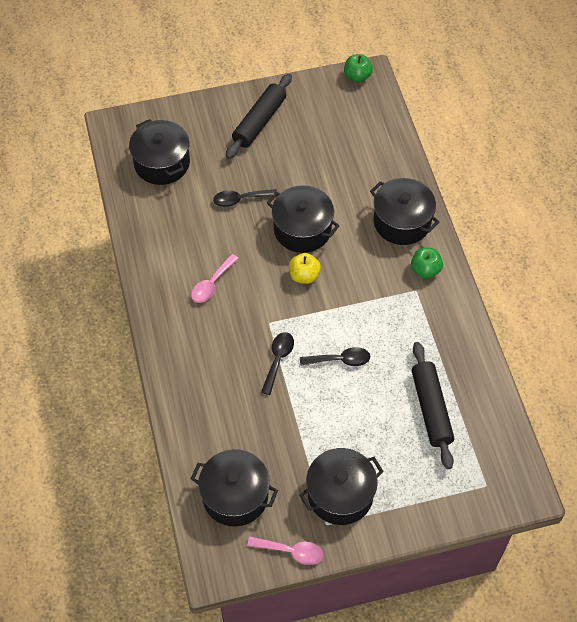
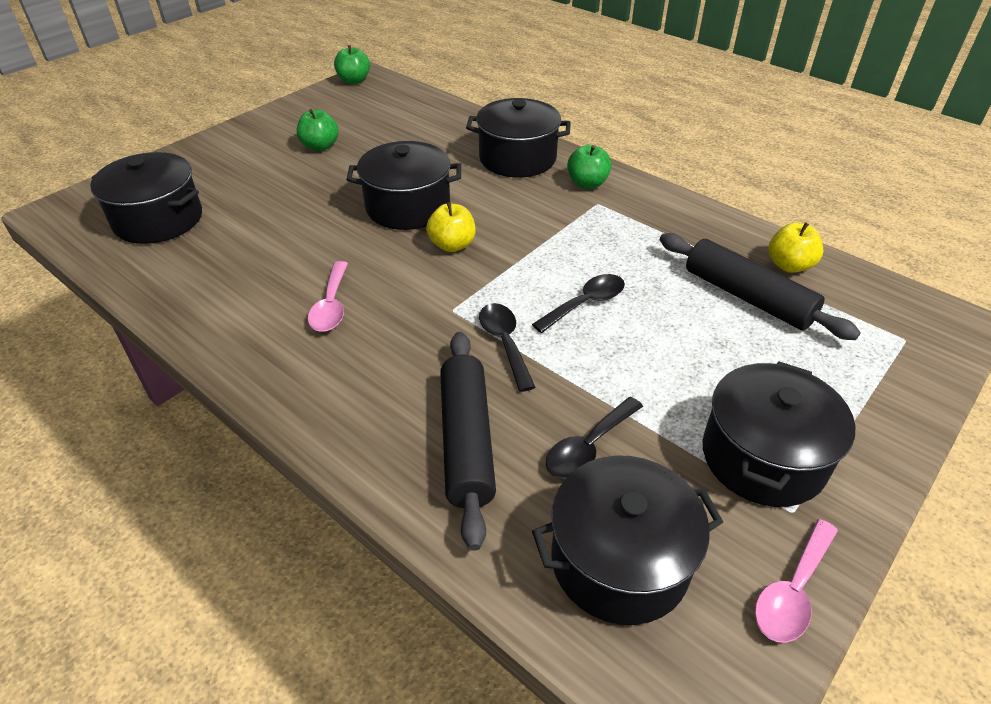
camera: 35 degrees left, 15 degrees down
(240, 199) = (301, 211): black spoon -> black spoon (588, 447)
(259, 122) = (268, 144): black rolling pin -> black rolling pin (467, 441)
(288, 142) = (320, 146): none -> green apple
(291, 551) = (792, 591): pink spoon -> pink spoon turned 150 degrees clockwise
(479, 403) = (789, 265): none -> yellow apple

